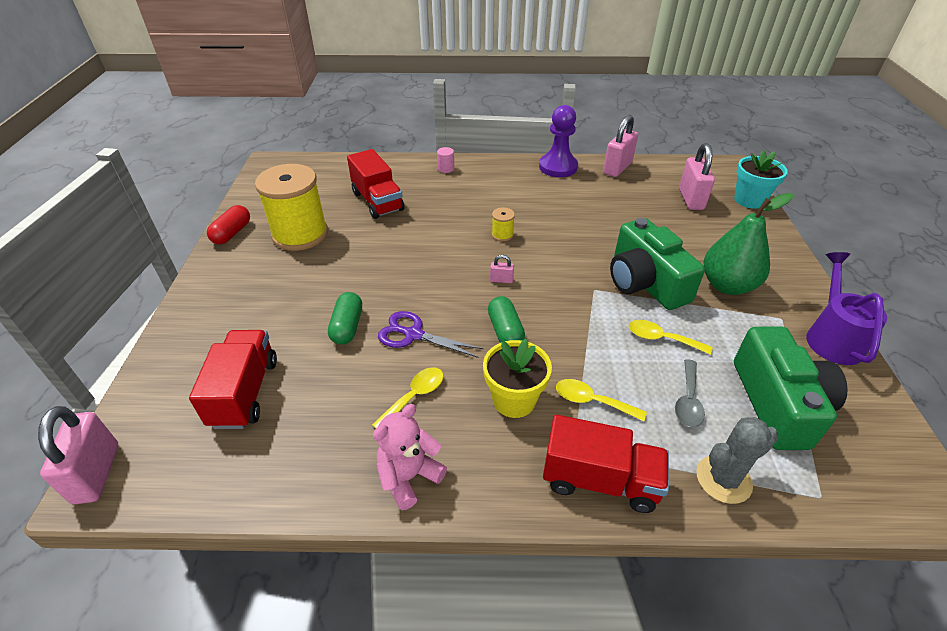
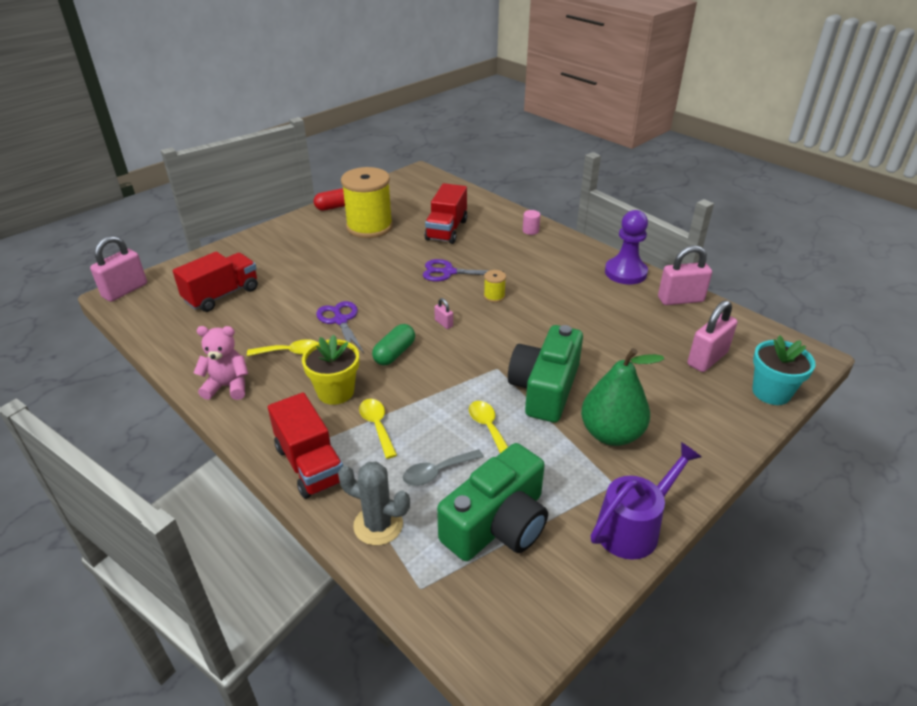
camera: 45 degrees right, 5 degrees down
(347, 327) = (314, 294): green capsule -> none
(436, 236) = (448, 272): none -> purple scissors

